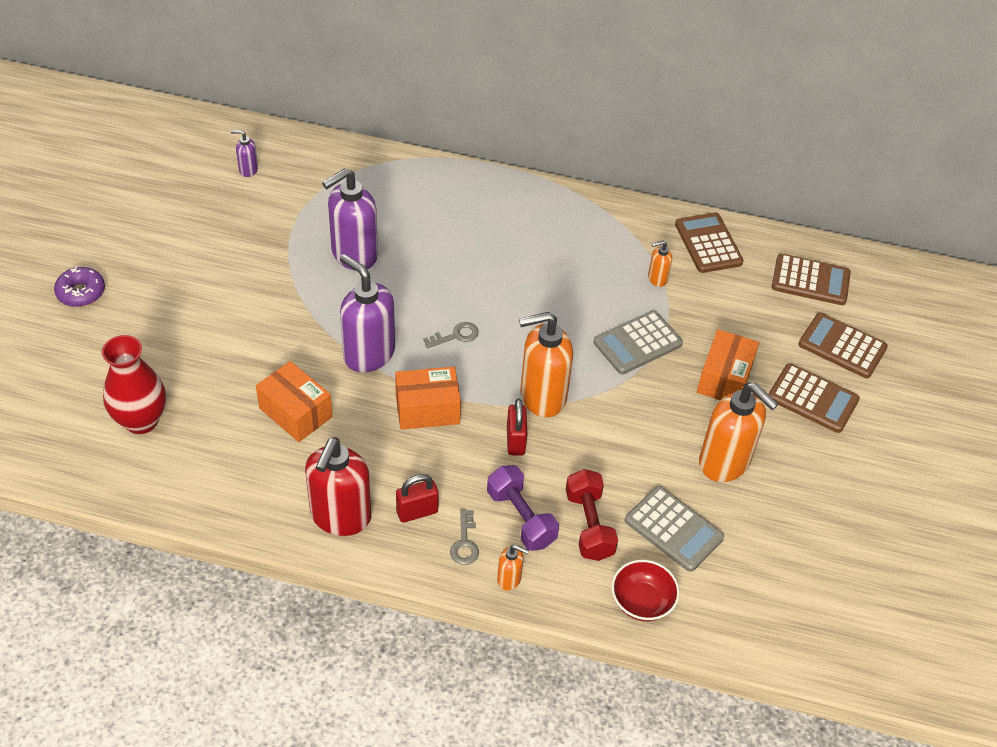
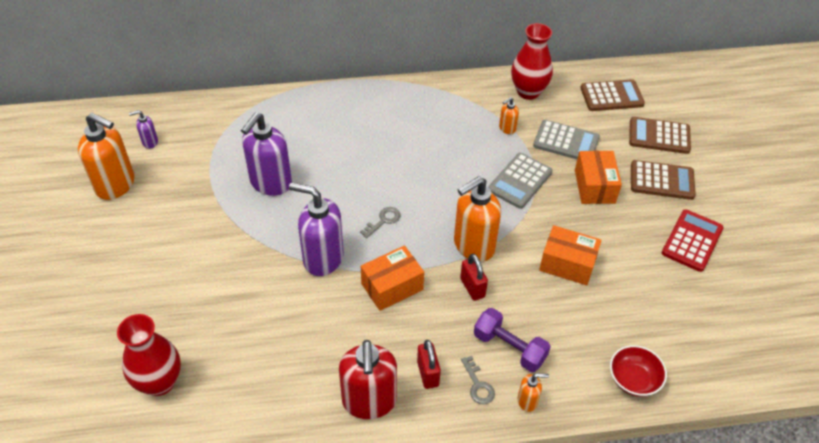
camera: 20 degrees left, 0 degrees up
(81, 292) = (52, 289): purple donut -> none
(295, 412) = (288, 327): orange box -> orange box (567, 264)
(417, 512) = (428, 373): red padlock -> red padlock turned 60 degrees counterclockwise
(589, 525) = (562, 334): red dumbbell -> none
(673, 529) = (623, 314): grey calculator -> grey calculator (566, 142)
(708, 243) = (528, 92): brown calculator -> red vase
(724, 463) = (630, 249): orange soap dispenser -> orange soap dispenser (116, 185)
(807, 479) = (692, 241): none -> red calculator

